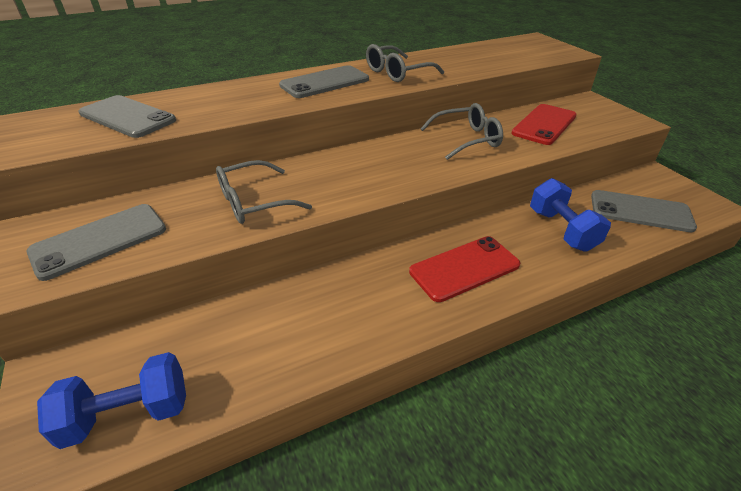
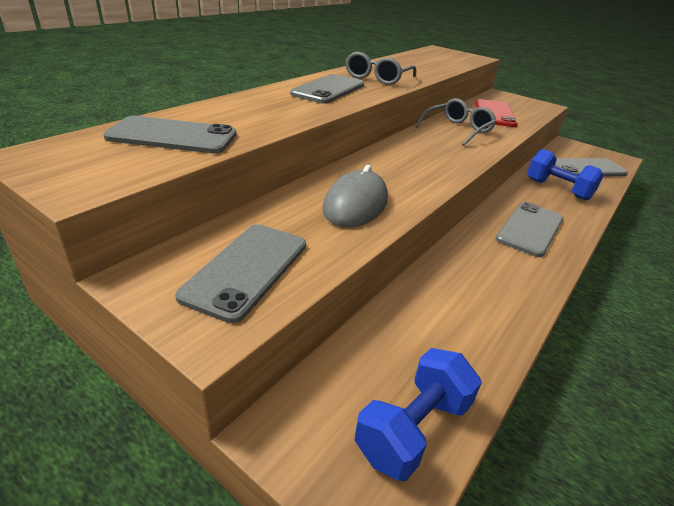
camera: 30 degrees left, 5 degrees down
(253, 202) = (355, 204): grey glasses -> grey mouse
(464, 268) = (530, 229): red phone -> grey phone

